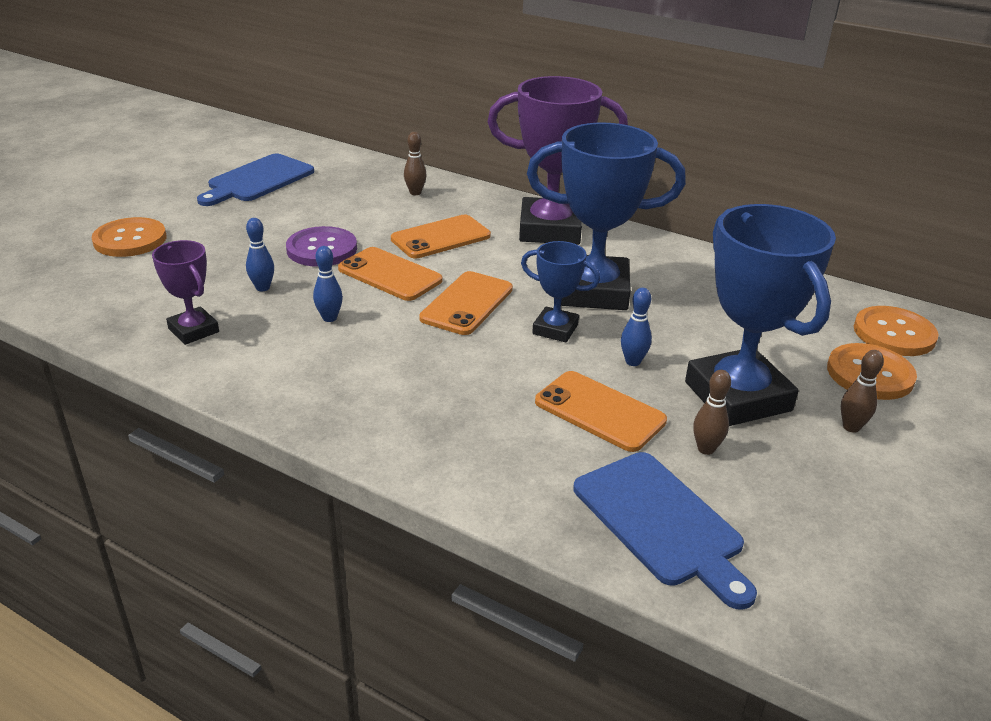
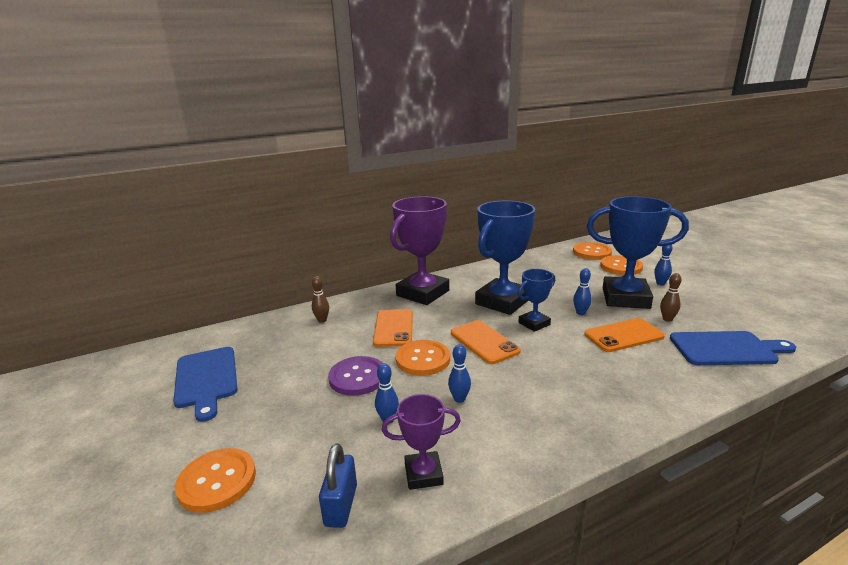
camera: 55 degrees left, 10 degrees down
(131, 302) = (341, 505): none -> blue padlock
(390, 275) = (423, 359): orange phone -> orange button
(851, 427) = (660, 283): brown bowling pin -> blue bowling pin

